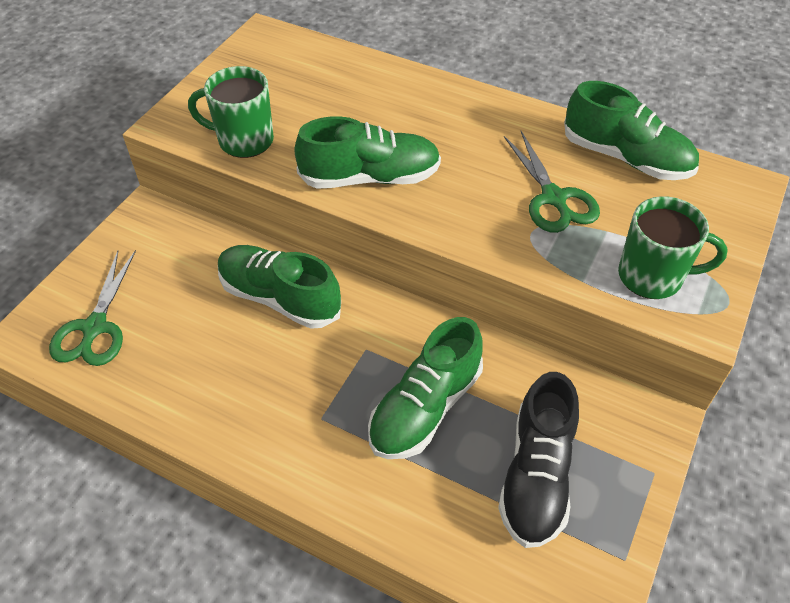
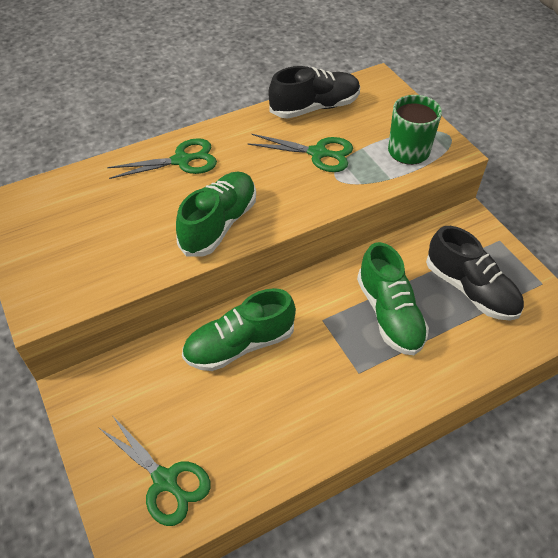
camera: 55 degrees left, 0 degrees up
(244, 140) = (110, 273): green mug -> none
(429, 105) = (181, 160): none -> green scissors
(626, 158) = (315, 108): green shoe -> black shoe

